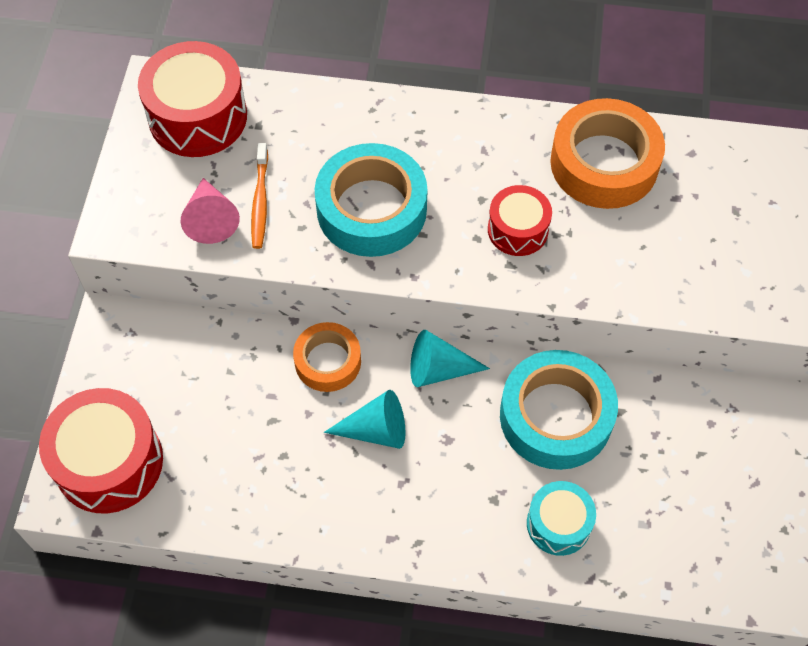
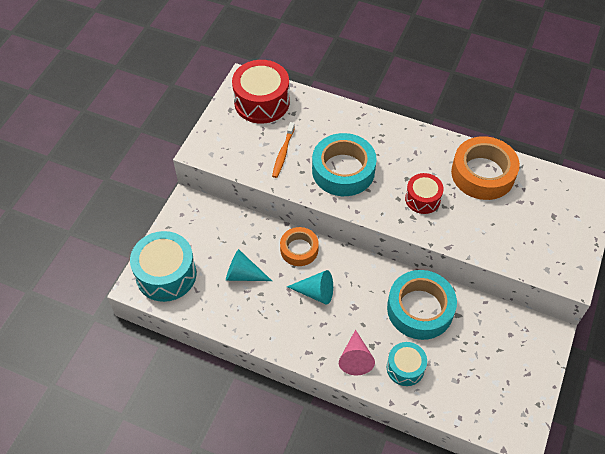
camera: 15 degrees right, 5 degrees down
(109, 462) = (166, 274): red drum -> turquoise drum
(211, 219) = (254, 157): pink cone -> pink cone (355, 358)
(438, 369) = (360, 268): turquoise cone -> turquoise cone (243, 274)

